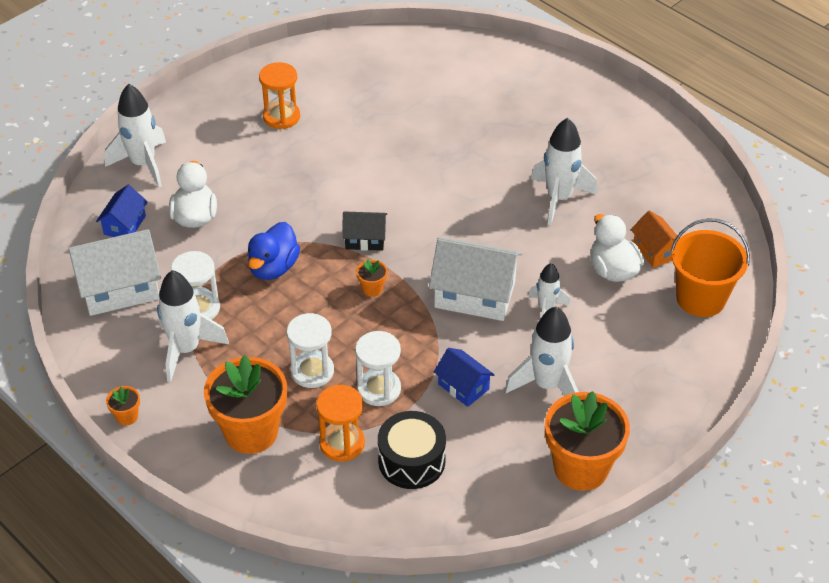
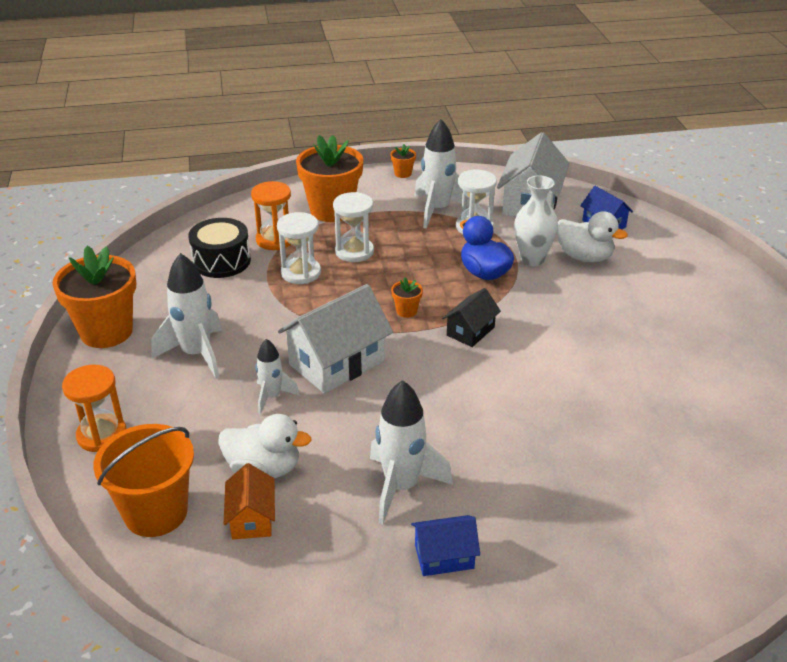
camera: 125 degrees right, 10 degrees down
(143, 164) = (679, 254): white rocket -> none
(225, 247) = (532, 259): none -> white vase
(281, 117) = (698, 350): orange hourglass -> orange hourglass (102, 435)
(463, 386) = (252, 312): blue house -> blue house (444, 556)
(655, 251) = (251, 518): orange house -> orange house turned 75 degrees clockwise

